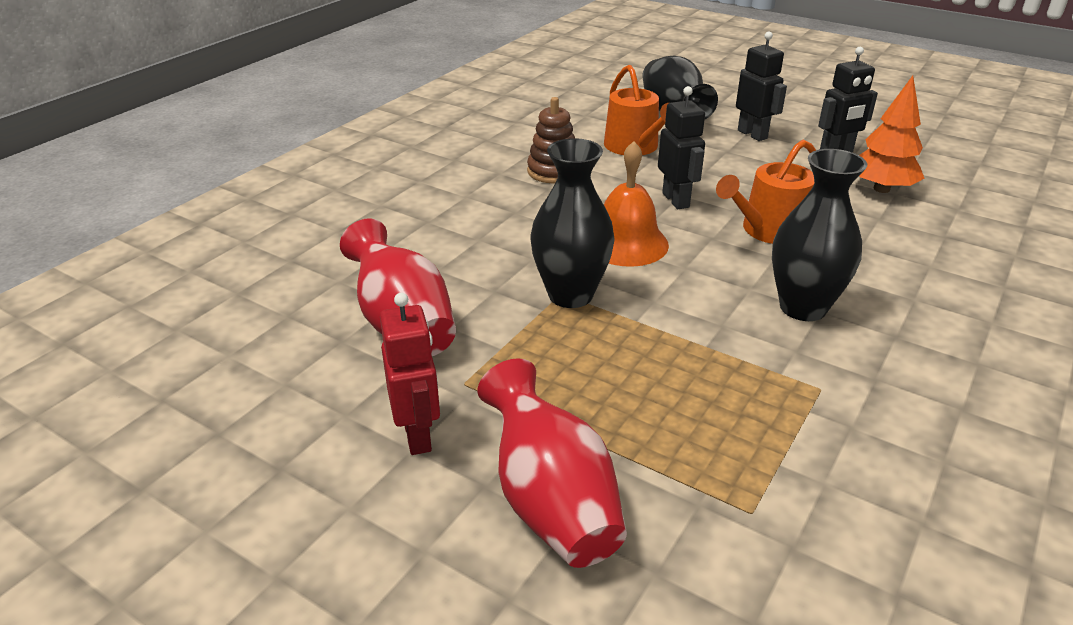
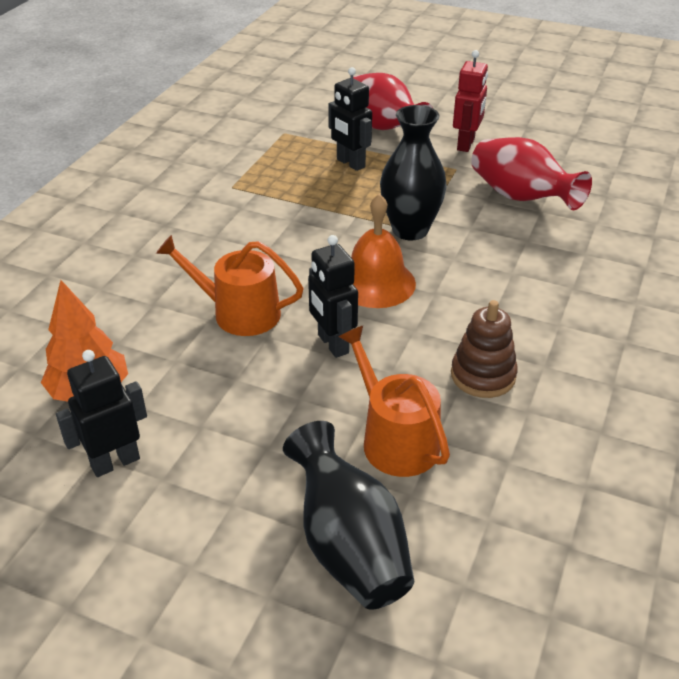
camera: 170 degrees right, 5 degrees up
(418, 435) = (466, 144): red robot -> red robot turned 135 degrees counterclockwise
(752, 134) = (225, 496): black robot -> black robot (350, 163)
(768, 230) = (238, 313): orange watering can -> orange watering can turned 120 degrees counterclockwise
(803, 307) = (227, 238): black vase -> none

